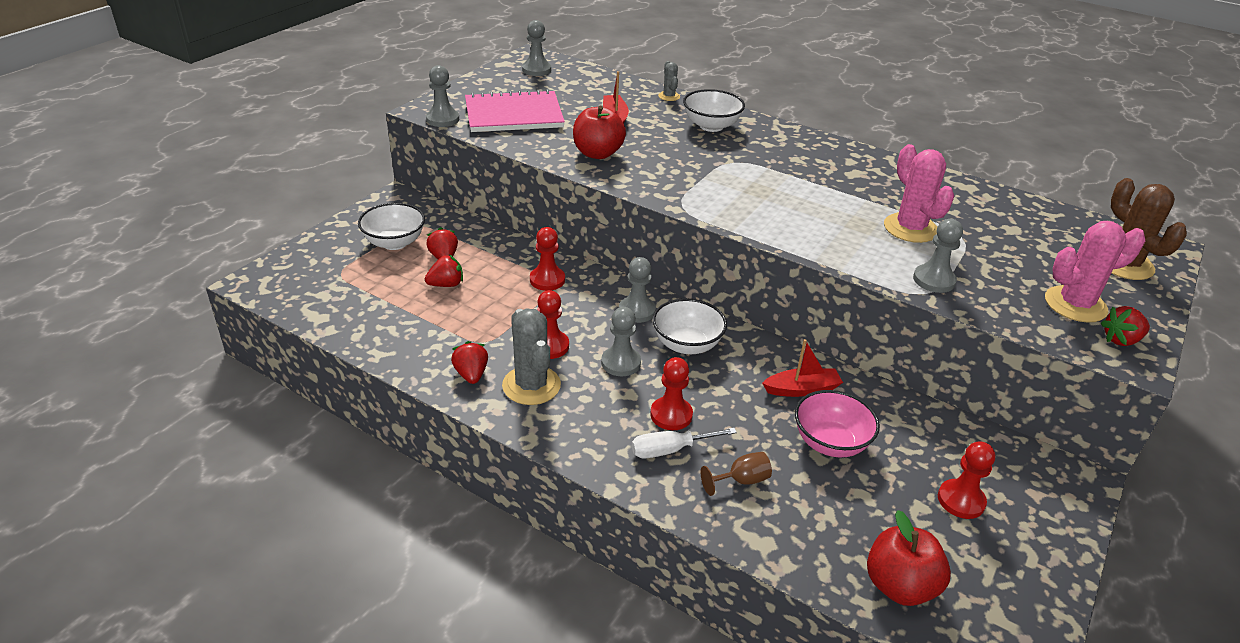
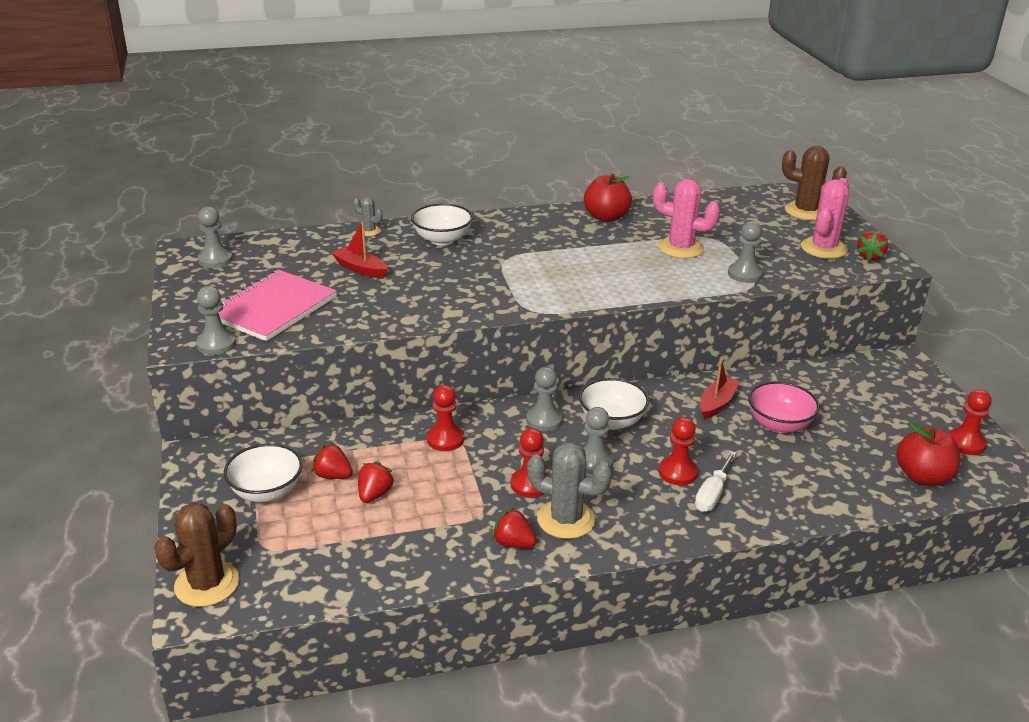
camera: 45 degrees left, 5 degrees down
(282, 272) = (207, 584): none -> brown cactus
(597, 153) = (401, 304): red apple -> red apple (606, 217)
(741, 480) = (775, 481): brown goblet -> none
(961, 500) = (878, 410): red pawn -> red pawn (965, 443)

